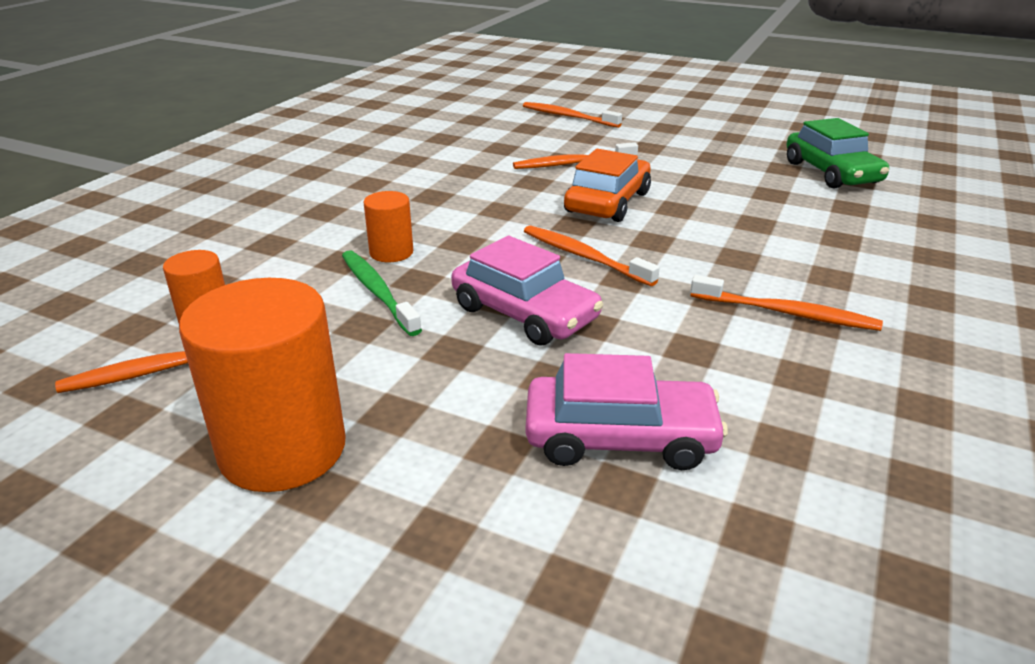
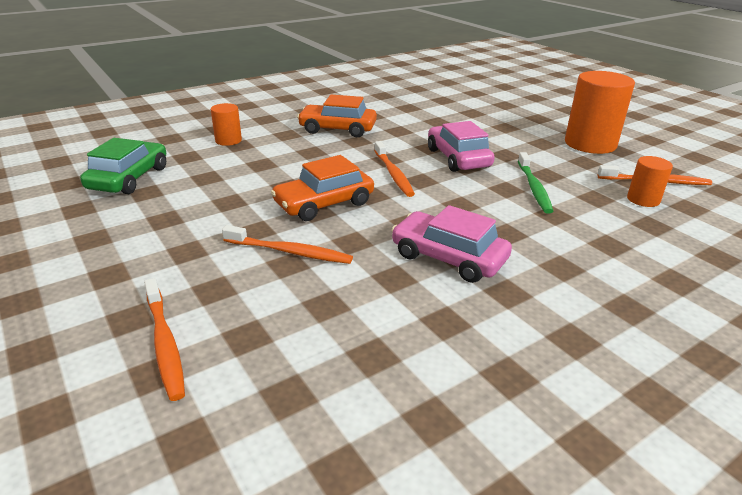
camera: 150 degrees left, 0 degrees up
(391, 252) = (515, 210): orange cylinder -> orange cylinder (228, 140)
(620, 437) = (460, 119): pink car -> pink car (448, 257)
(786, 313) = (337, 129): orange toothbrush -> orange car

